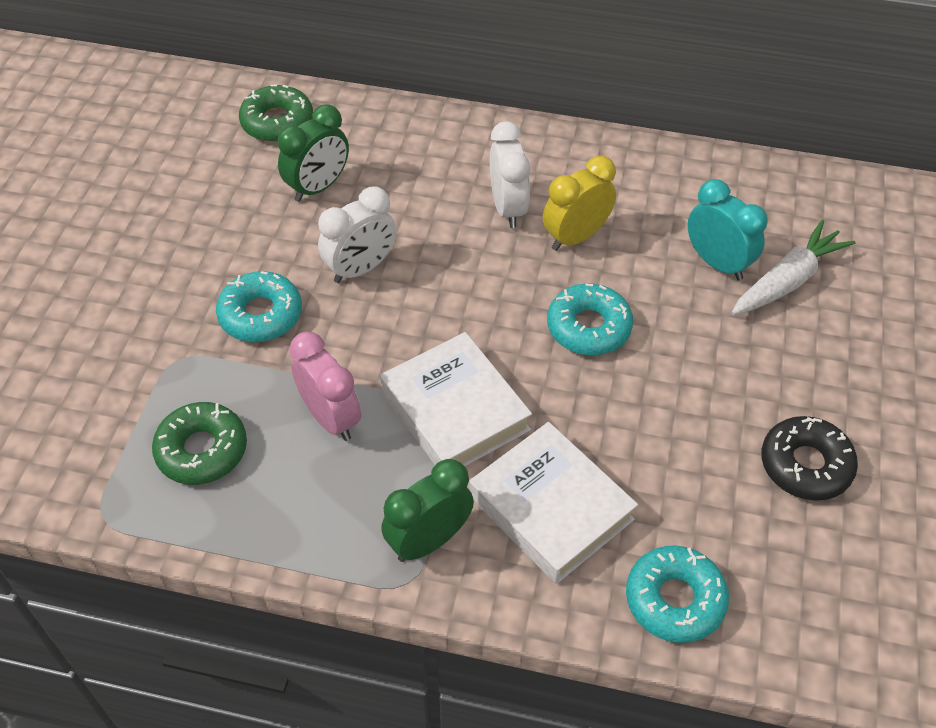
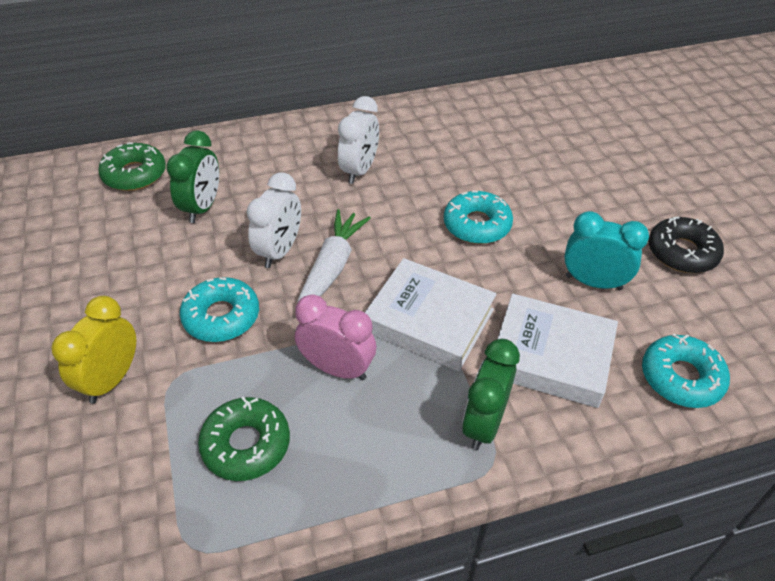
camera: 30 degrees left, 5 degrees down
(508, 208) = (359, 170): white clock -> white clock turned 60 degrees clockwise
(575, 237) = (421, 171): yellow clock -> yellow clock (111, 379)
(717, 263) = (525, 153): turquoise clock -> turquoise clock (593, 282)
(788, 280) = (576, 148): white carrot -> white carrot (331, 267)

